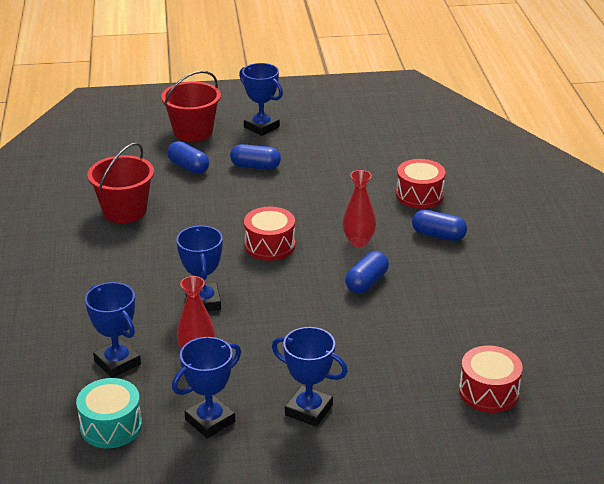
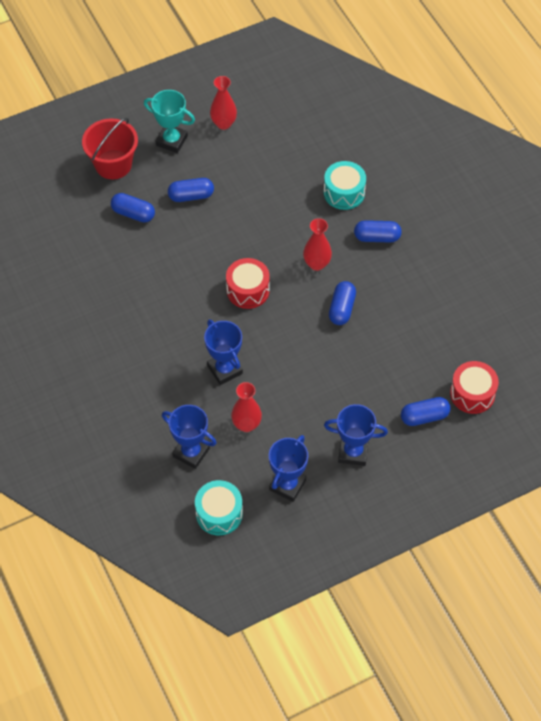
camera: 20 degrees left, 25 degrees up
(124, 211) = (107, 285): red bucket -> none
(261, 127) = (171, 141): blue trophy -> turquoise trophy
(321, 125) = (223, 123): none -> red vase
(416, 399) = (424, 416): none -> blue capsule
(419, 195) = (344, 193): red drum -> turquoise drum

